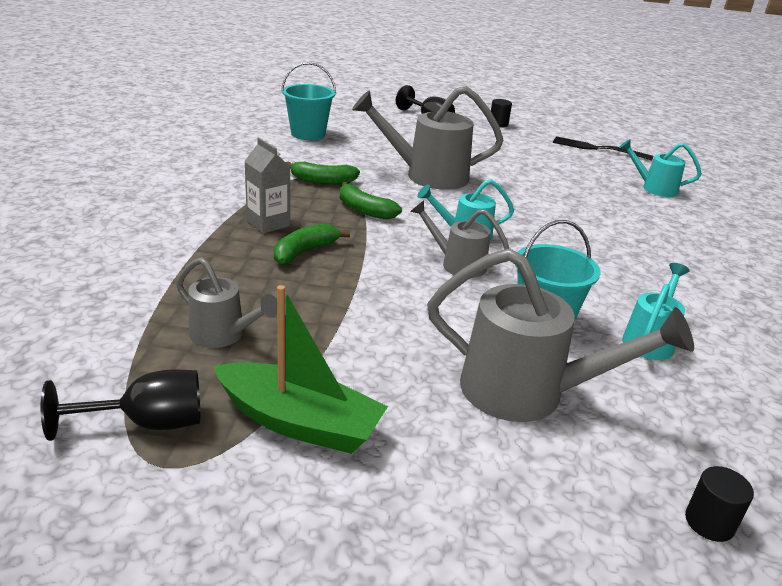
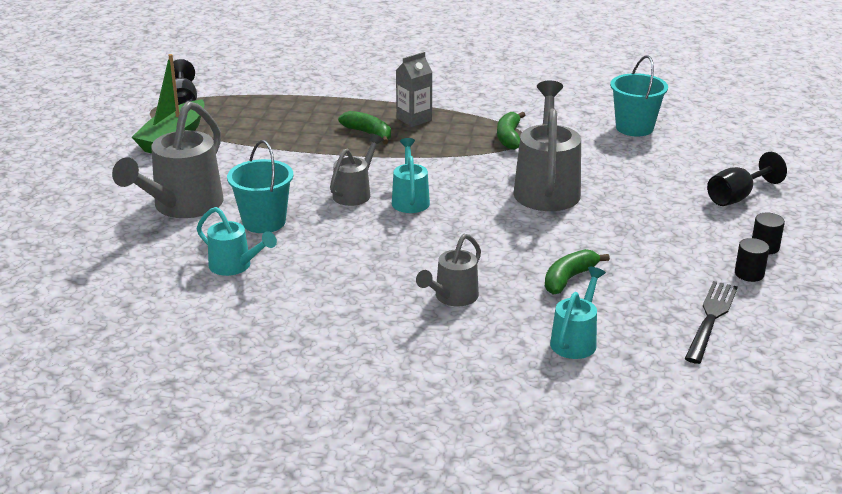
camera: 95 degrees right, 0 degrees up
(223, 335) = (259, 114): grey watering can -> grey watering can (452, 297)
(365, 210) = (450, 156): green banana -> green banana (569, 279)
(709, 522) = (54, 249): black cylinder -> black cylinder (749, 274)

